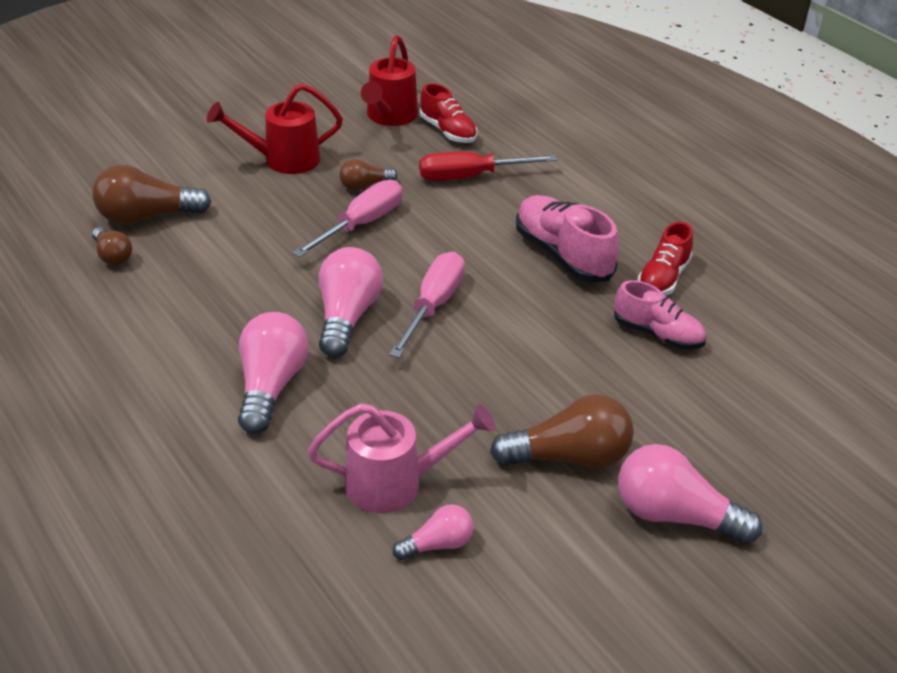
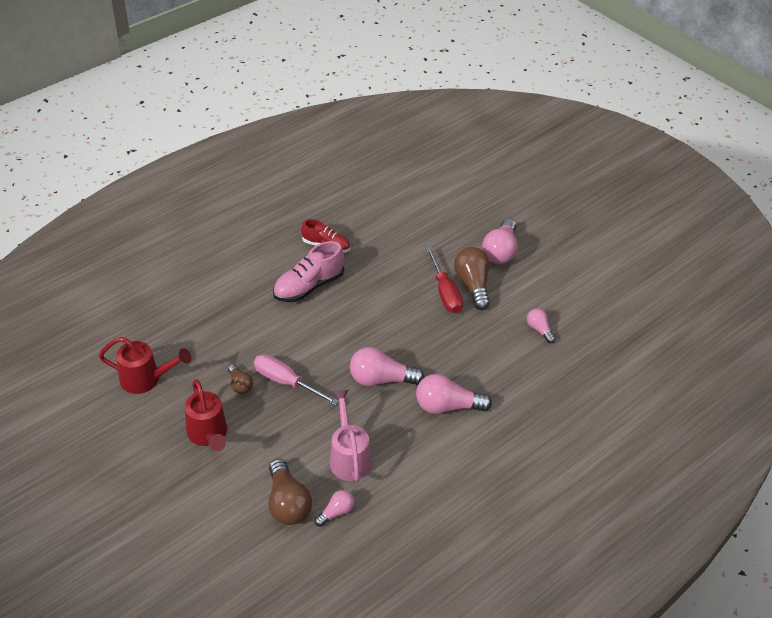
camera: 95 degrees left, 5 degrees up
(112, 256) = (336, 512): brown light bulb -> pink light bulb
(395, 483) = (506, 347): pink watering can -> pink watering can (349, 457)
(433, 306) = (365, 341): pink screwdriver -> none
(448, 131) = (166, 345): red shoe -> none
(470, 177) = (226, 331): red screwdriver -> red screwdriver (445, 292)
(657, 334) = (375, 250): pink shoe -> none

